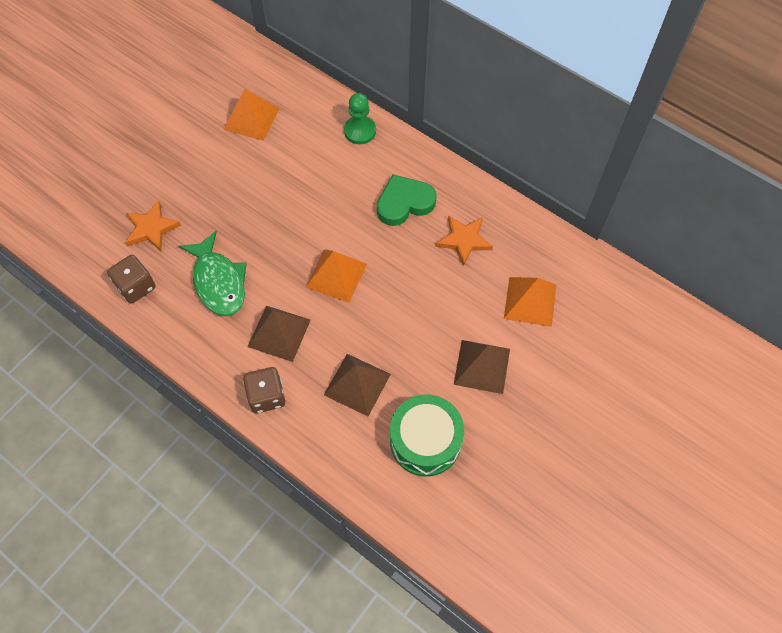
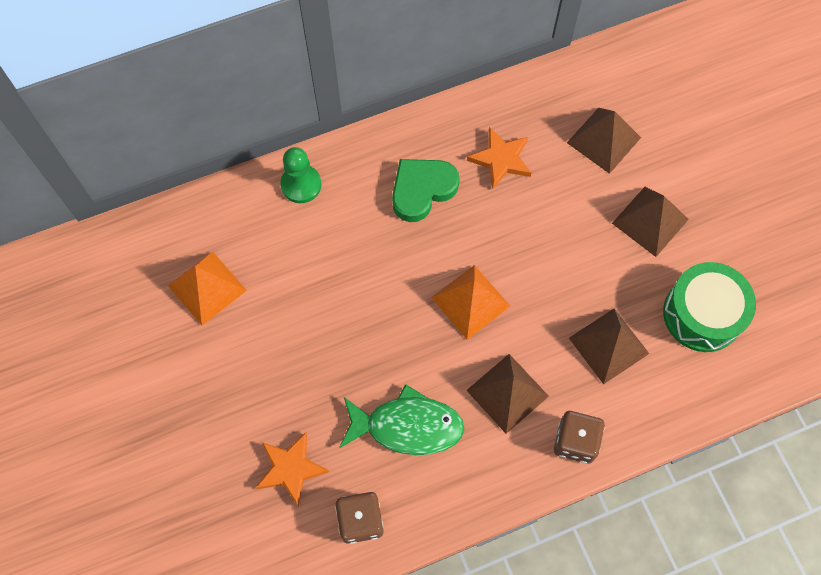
camera: 60 degrees left, 5 degrees up
(404, 203) = (422, 190): green heart -> green heart turned 45 degrees clockwise
(530, 301) = (603, 140): orange pyramid -> brown pyramid

